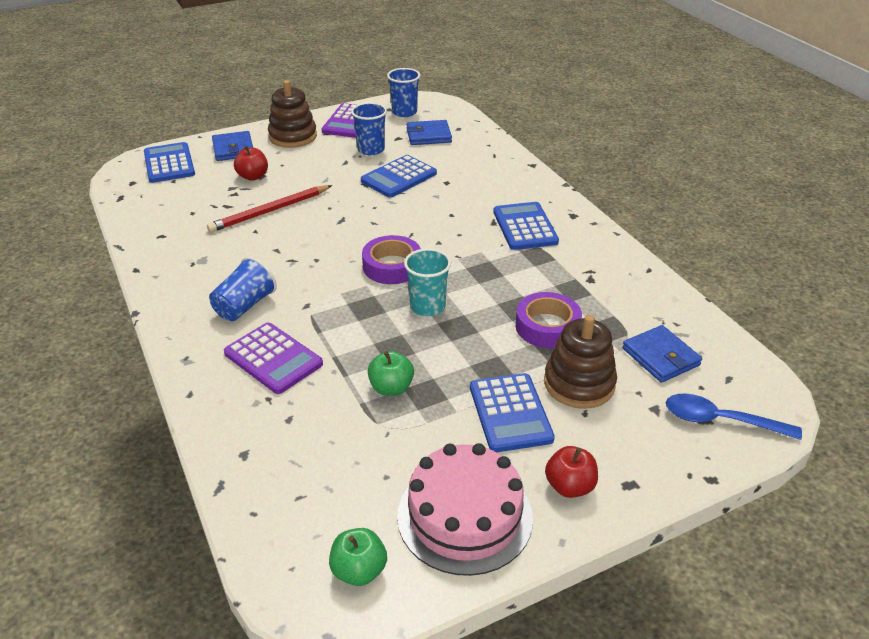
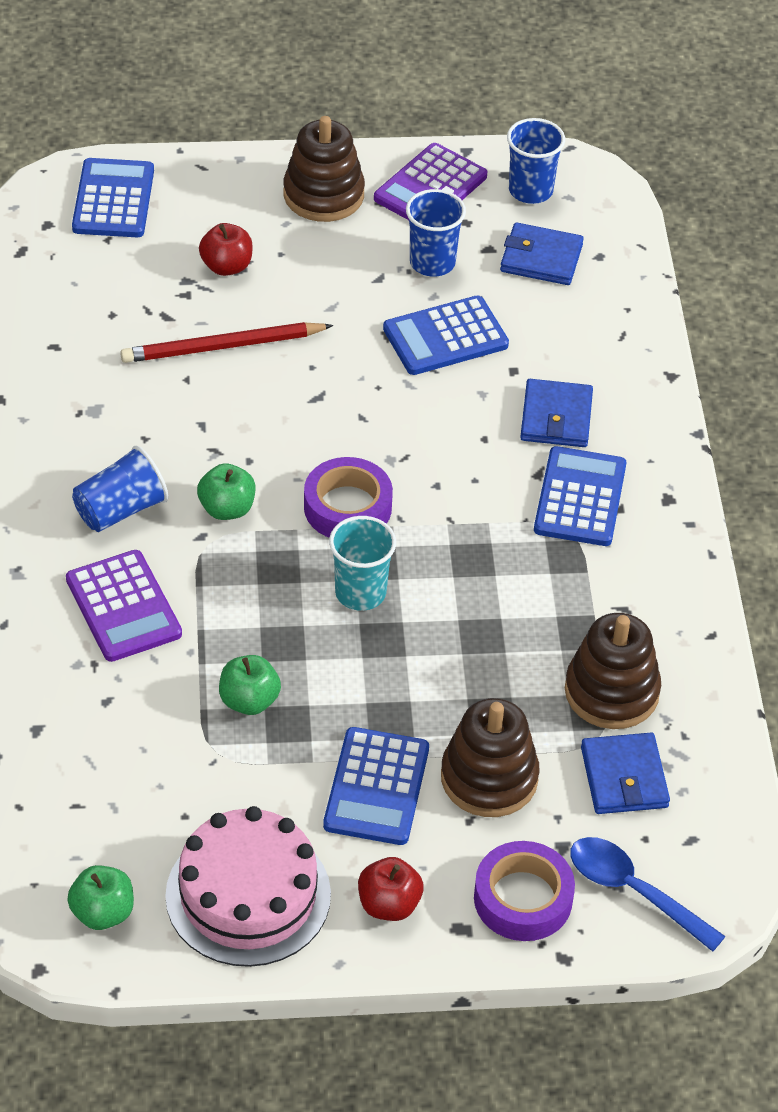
camera: 20 degrees right, 10 degrees up
(233, 149) = (220, 196): blue wallet -> blue wallet (556, 417)
(315, 287) = (227, 509): none -> green apple
(547, 327) = (503, 679): purple tape -> purple tape (523, 898)
(616, 314) = (611, 692): none -> brown stacking toy

